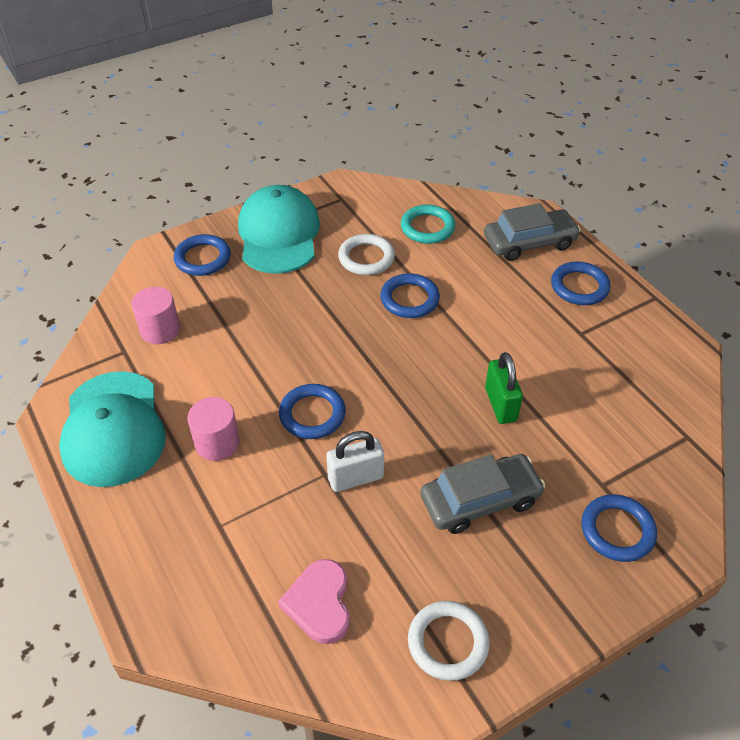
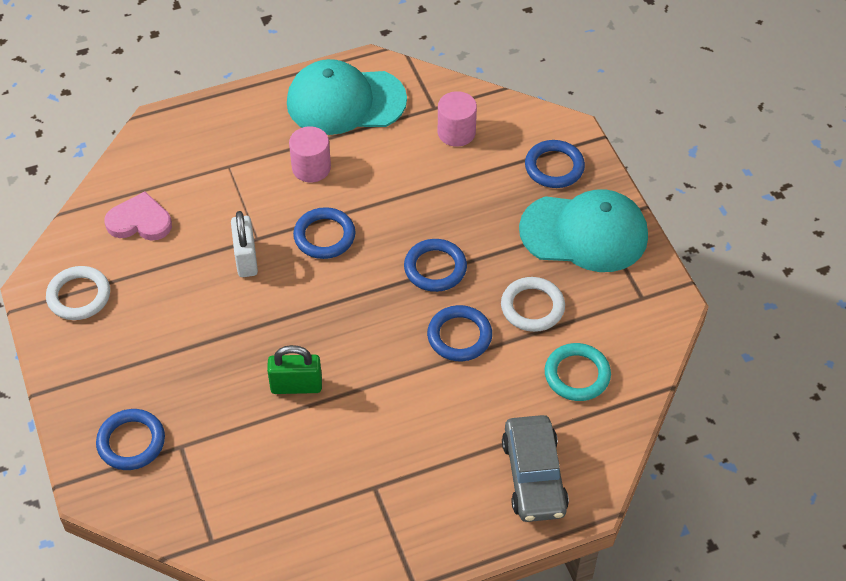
camera: 100 degrees right, 5 degrees up
(480, 500) = (195, 345): grey car -> none
(579, 287) = (447, 508): blue ring -> blue ring (435, 268)

